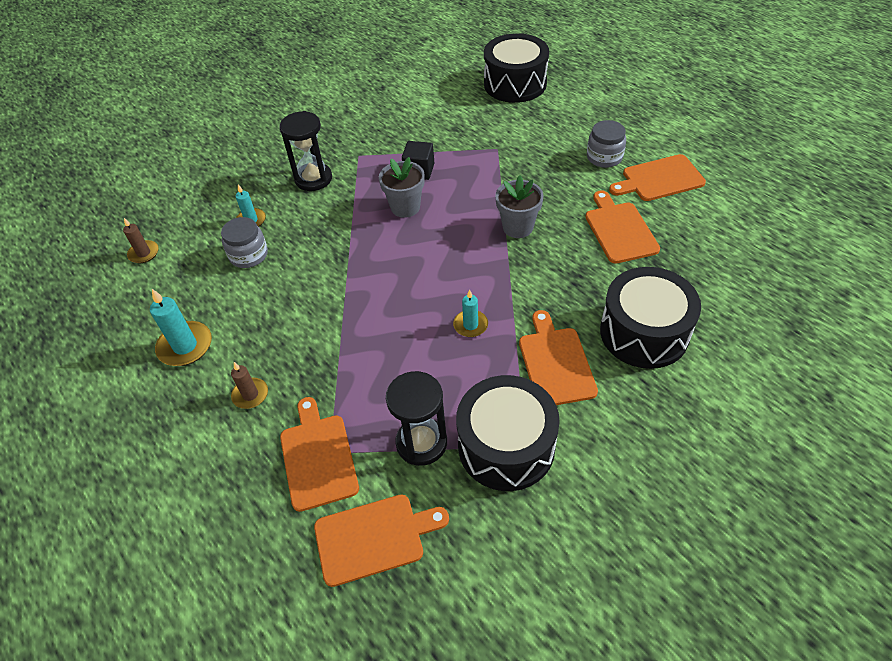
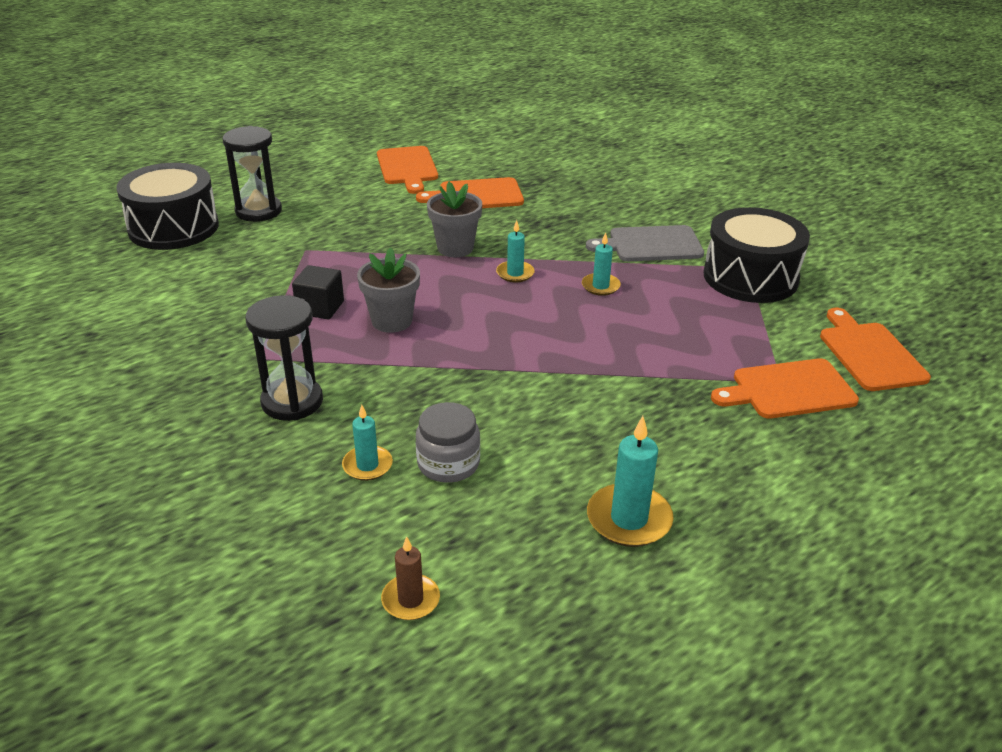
camera: 90 degrees left, 15 degrees down
(250, 395) = (709, 447): brown candle -> none
(421, 443) = (756, 323): black hourglass -> black hourglass (258, 211)
(483, 267) = (515, 273): none -> turquoise candle
(555, 362) = (650, 244): orange cutting board -> grey cutting board
(604, 157) = (357, 190): grey jar -> none
(644, 332) = (614, 200): black drum -> none

